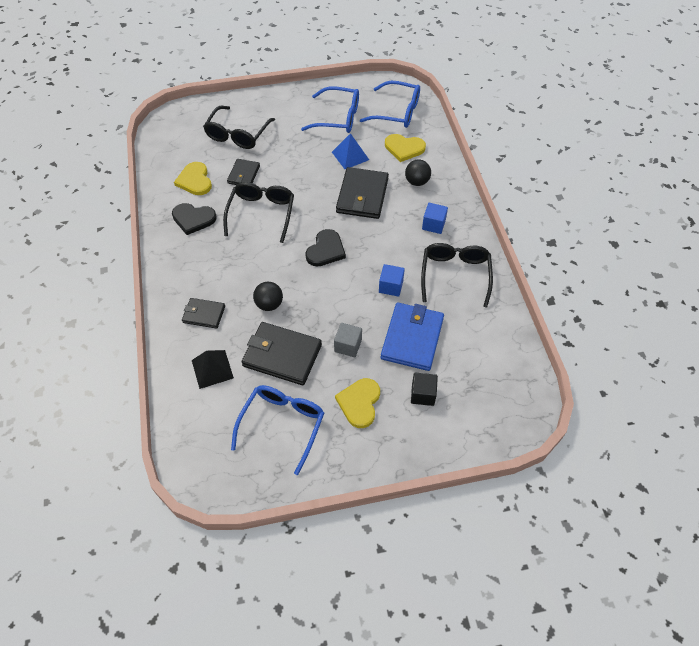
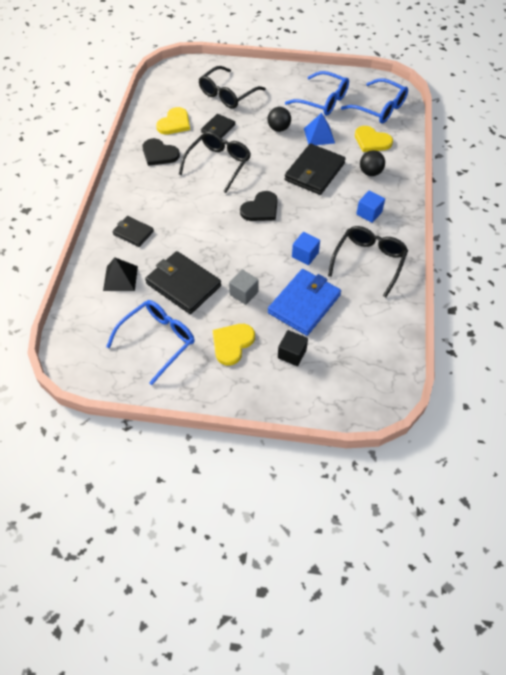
camera: 20 degrees right, 0 degrees up
(195, 180) = (174, 123): yellow heart -> yellow heart turned 150 degrees counterclockwise
(269, 304) = (191, 240): black ball -> black ball (278, 128)

